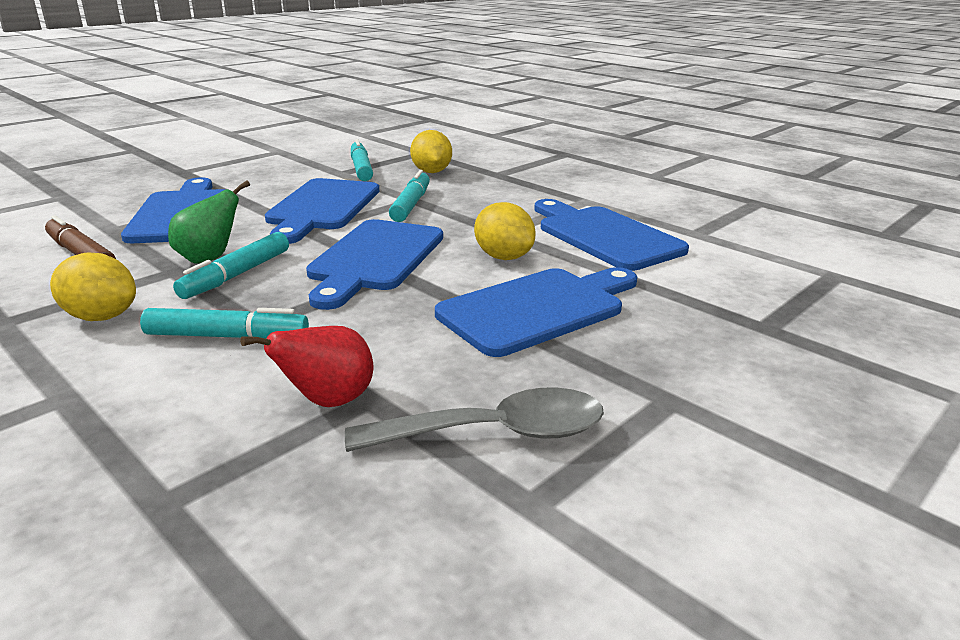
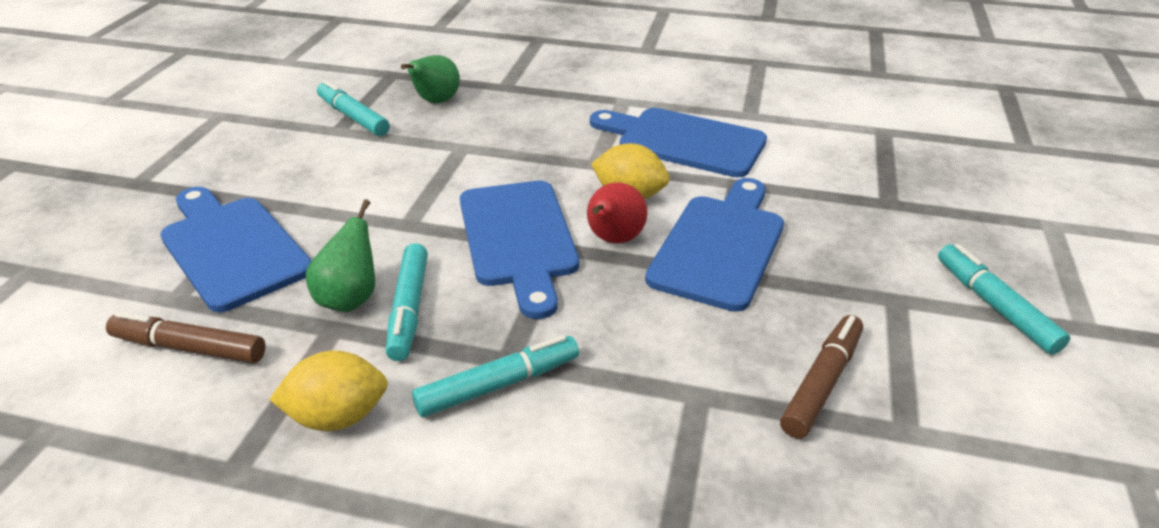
camera: 30 degrees left, 10 degrees up
(322, 207) = (381, 188): blue cutting board -> none
(328, 401) = (671, 412): red pear -> red pear (613, 240)
(411, 205) = (469, 155): turquoise marker -> turquoise marker (995, 306)
(431, 172) = (435, 102): yellow lemon -> green pear
(495, 433) = (821, 383): grey spoon -> brown marker

